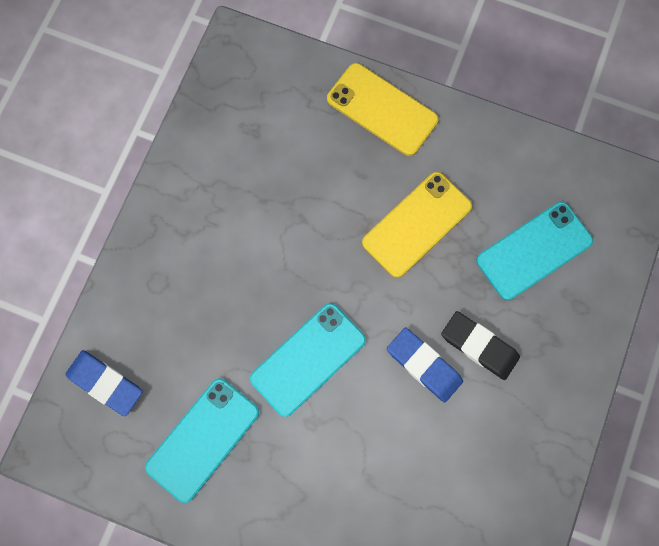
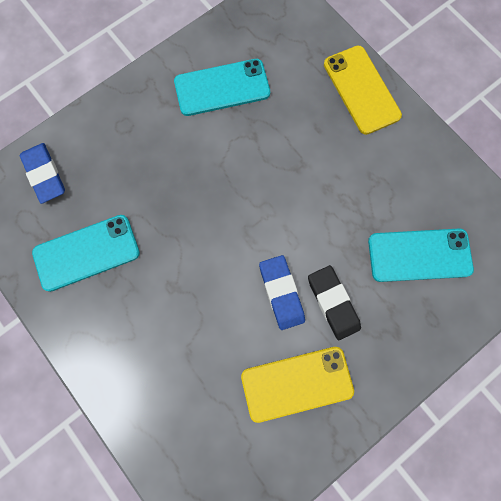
camera: 30 degrees right, 0 degrees up
(308, 359) = (197, 239): turquoise phone -> turquoise phone (222, 88)
(417, 224) = (338, 186): yellow phone -> yellow phone (297, 383)

